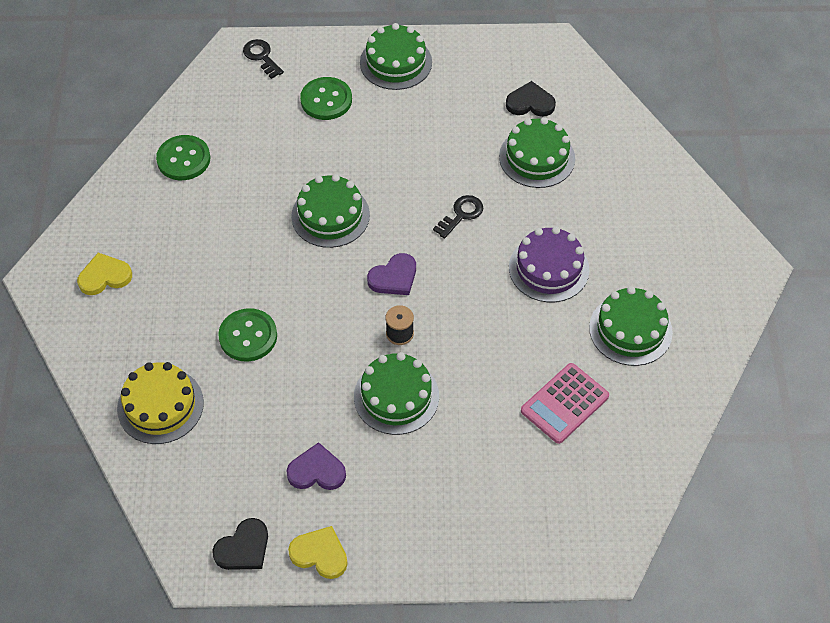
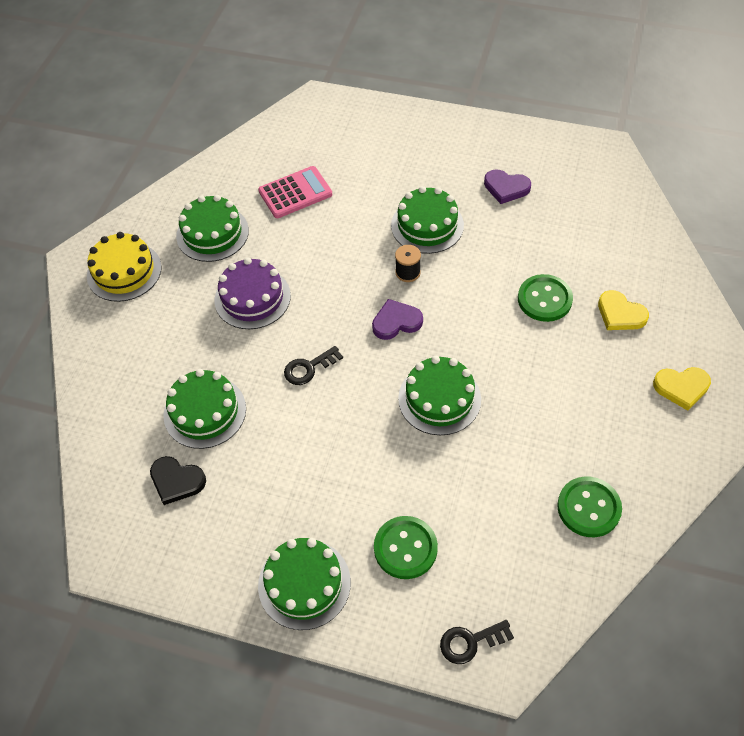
camera: 160 degrees left, 0 degrees up
(160, 405) = (630, 259): yellow cake -> yellow cake (124, 271)
(243, 548) = (572, 152): black heart -> none
(262, 57) = (470, 642): black key -> black key turned 90 degrees clockwise
(320, 554) = (515, 138): yellow heart -> yellow heart (620, 314)

